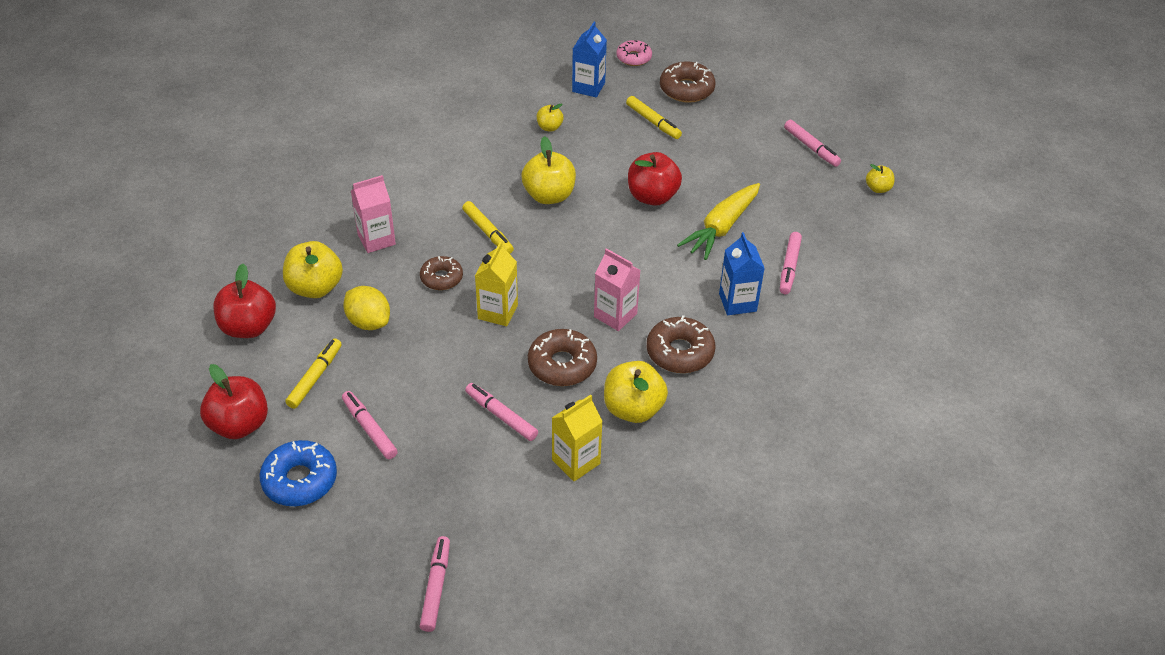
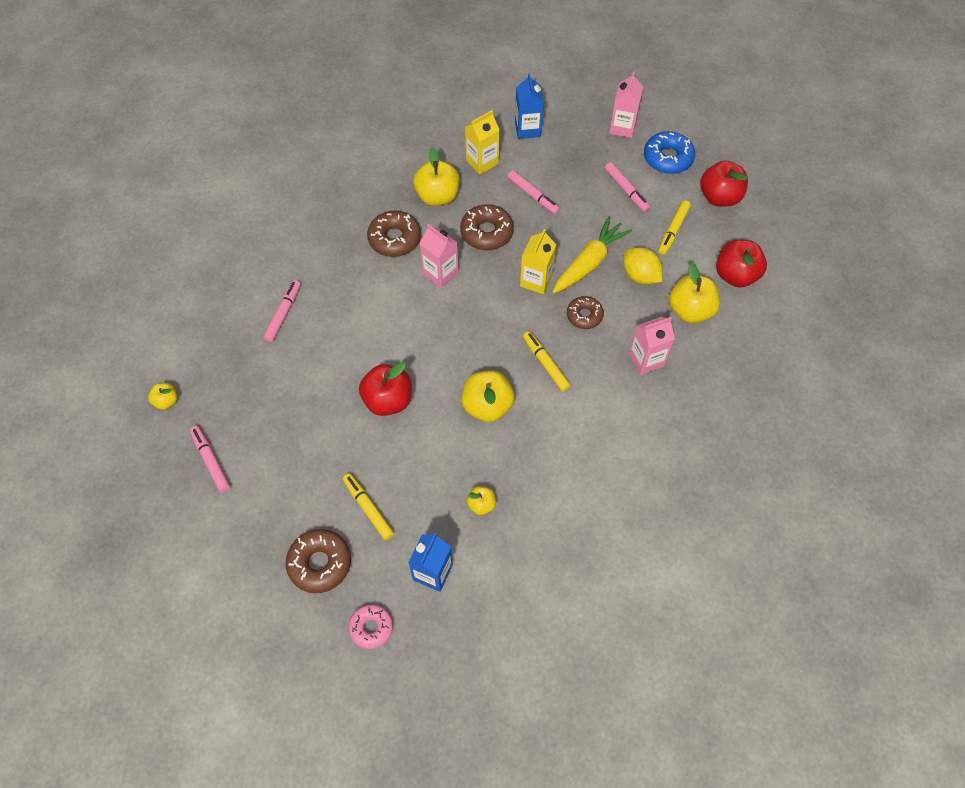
camera: 175 degrees left, 15 degrees up
(360, 529) = (622, 127): none -> pink carton
(436, 587) = (572, 94): pink marker -> none
(721, 228) = (331, 359): yellow carrot -> yellow carrot (589, 262)
(737, 302) = (338, 281): blue carton -> blue carton (527, 129)

